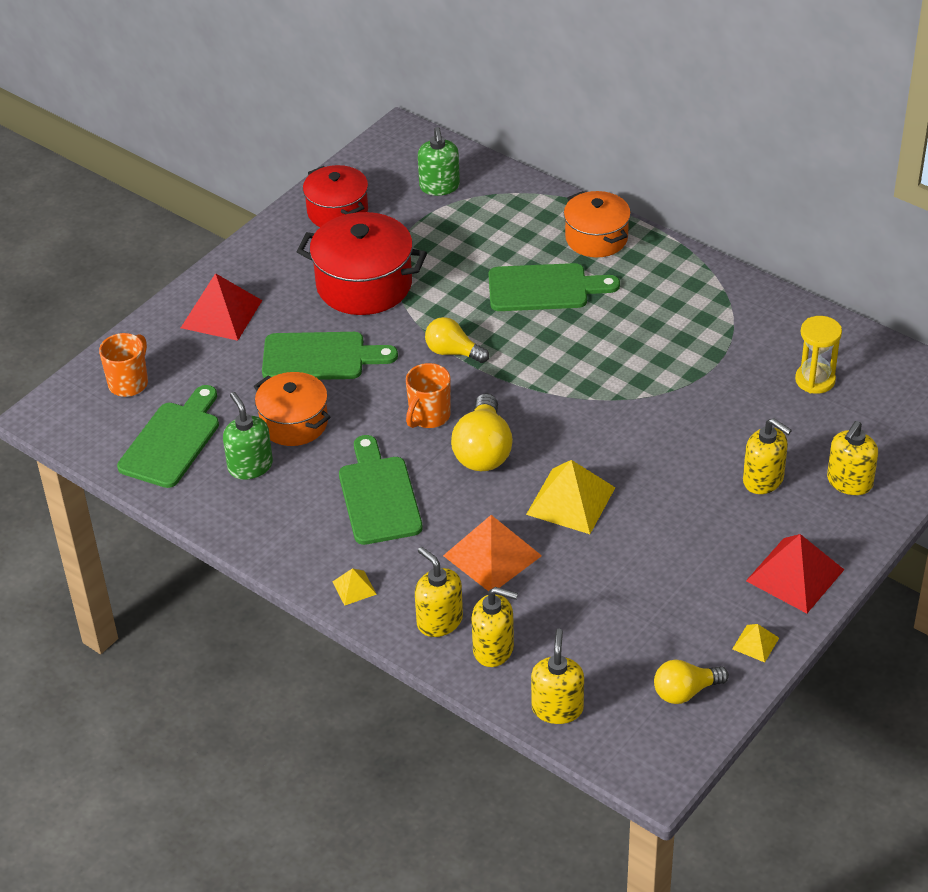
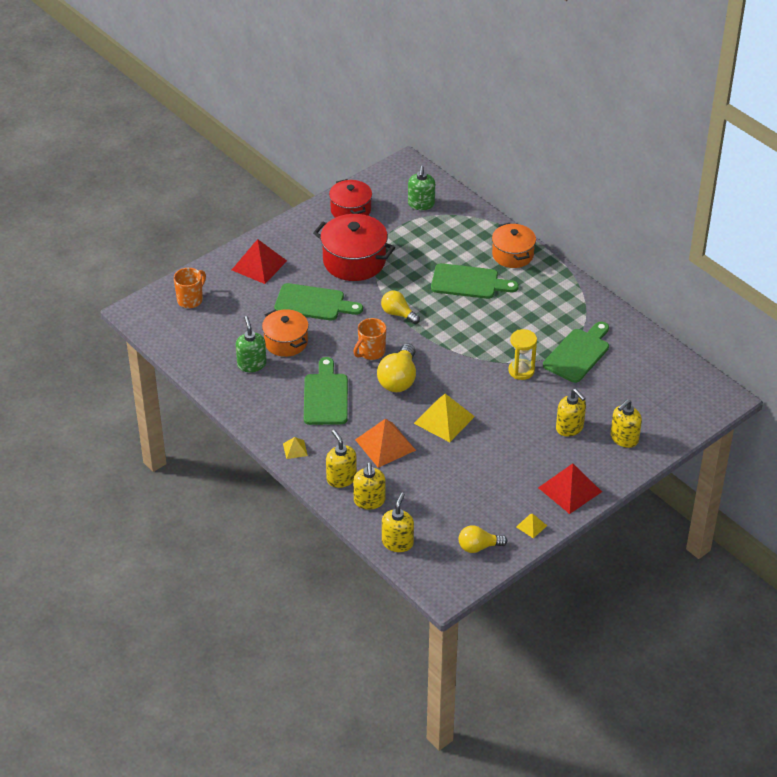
camera: 10 degrees right, 0 degrees up
(172, 441) = (208, 340): green cutting board -> green cutting board (578, 353)
(494, 649) = (369, 501): yellow soap dispenser -> yellow soap dispenser turned 60 degrees clockwise
(815, 380) = (624, 370): yellow hourglass -> yellow hourglass (521, 371)

